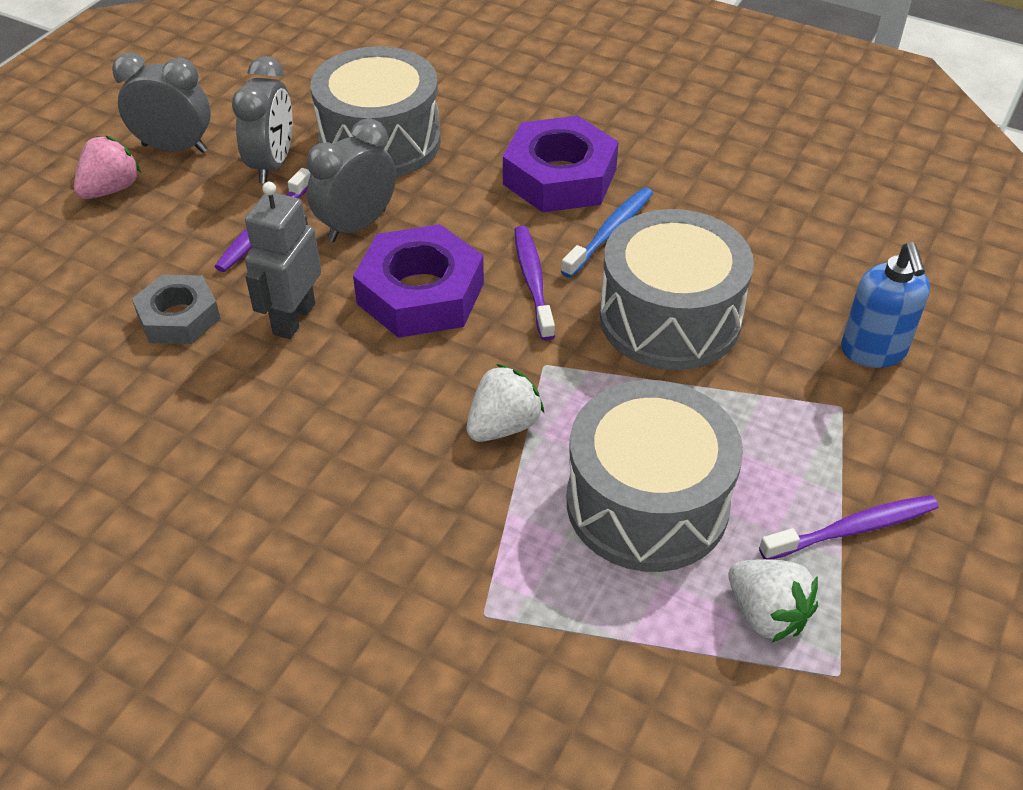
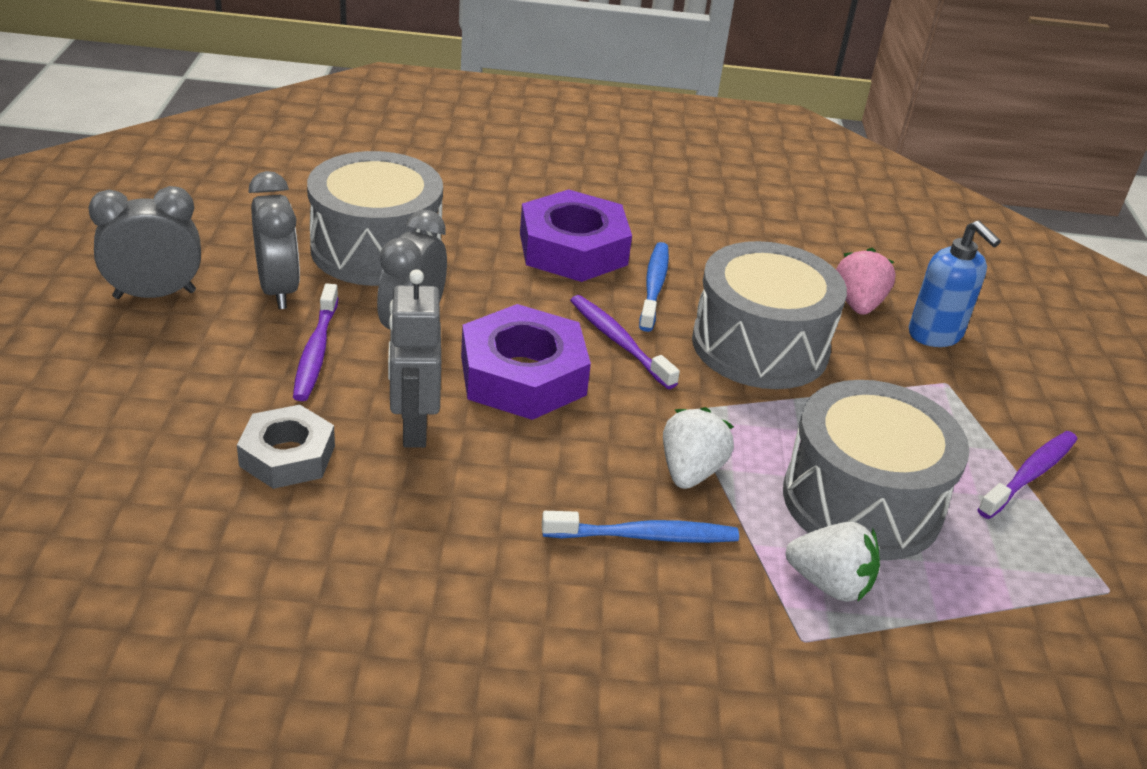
camera: 30 degrees left, 10 degrees down
(111, 189) = (109, 348): pink strawberry -> pink strawberry (858, 304)
(416, 474) = (645, 536): none -> blue toothbrush
(766, 614) = (1022, 561): white strawberry -> white strawberry (829, 584)

